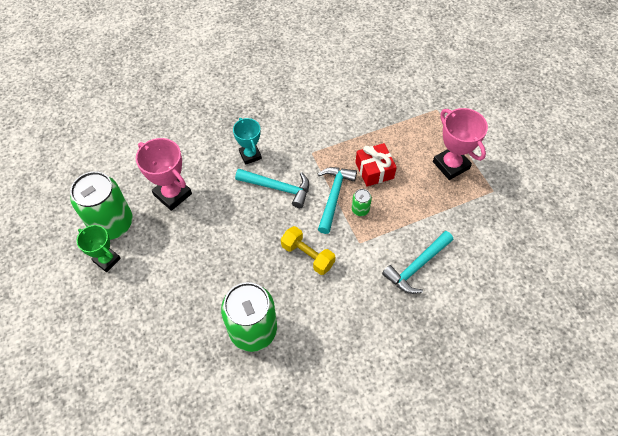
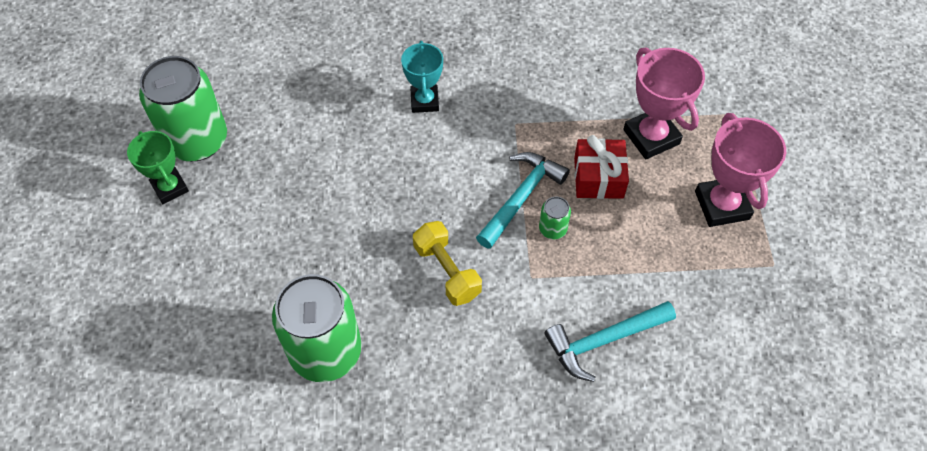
camera: 20 degrees right, 0 degrees up
(172, 194) = (294, 124): pink trophy -> pink trophy (651, 137)
(278, 188) = (444, 160): turquoise hammer -> none

